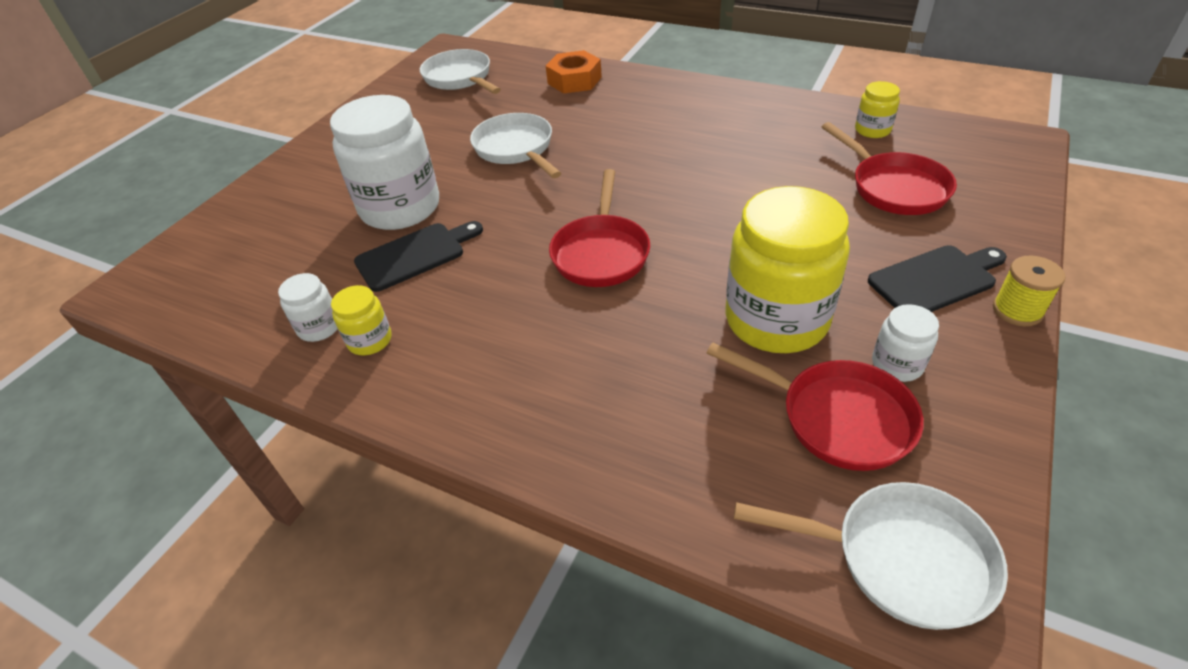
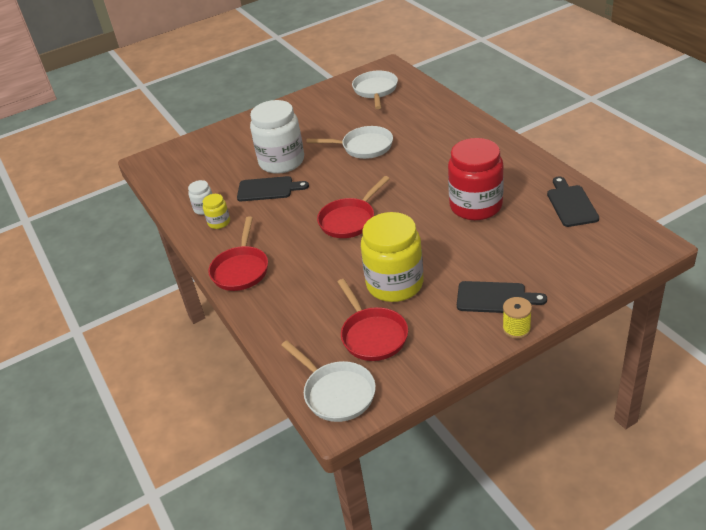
camera: 35 degrees right, 5 degrees down
(516, 149) = (364, 147): white pan -> white pan turned 90 degrees clockwise
(574, 80) = (436, 112): orange nut -> none
(760, 171) = (476, 206): none -> red jar
(872, 130) = (571, 204): yellow jar -> black cutting board
(894, 187) = (538, 243): red pan -> red pan (241, 269)
(897, 364) = (425, 326): white jar -> none

